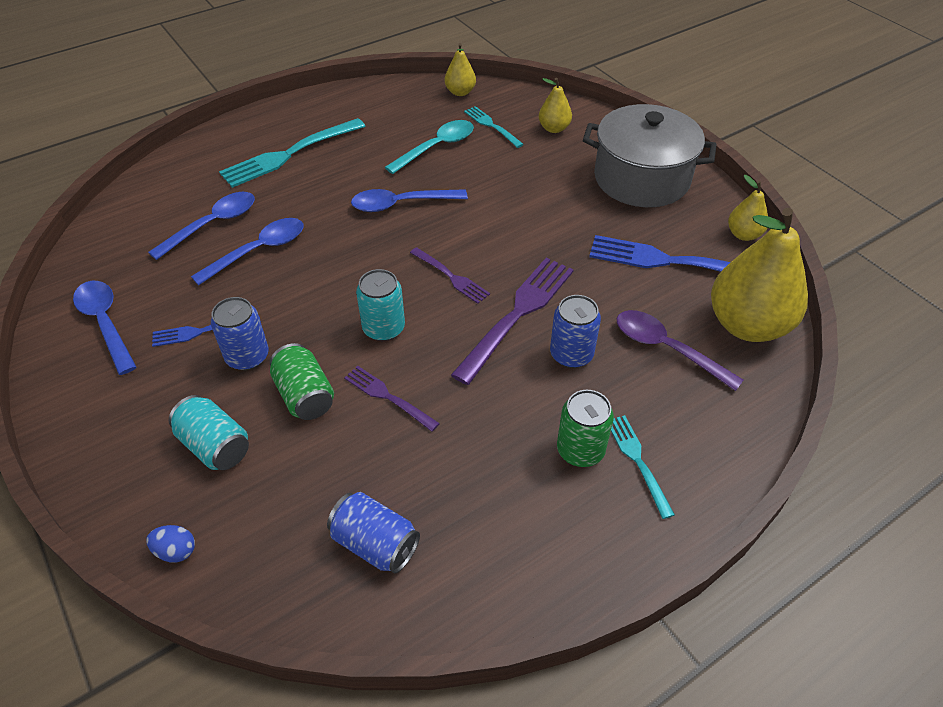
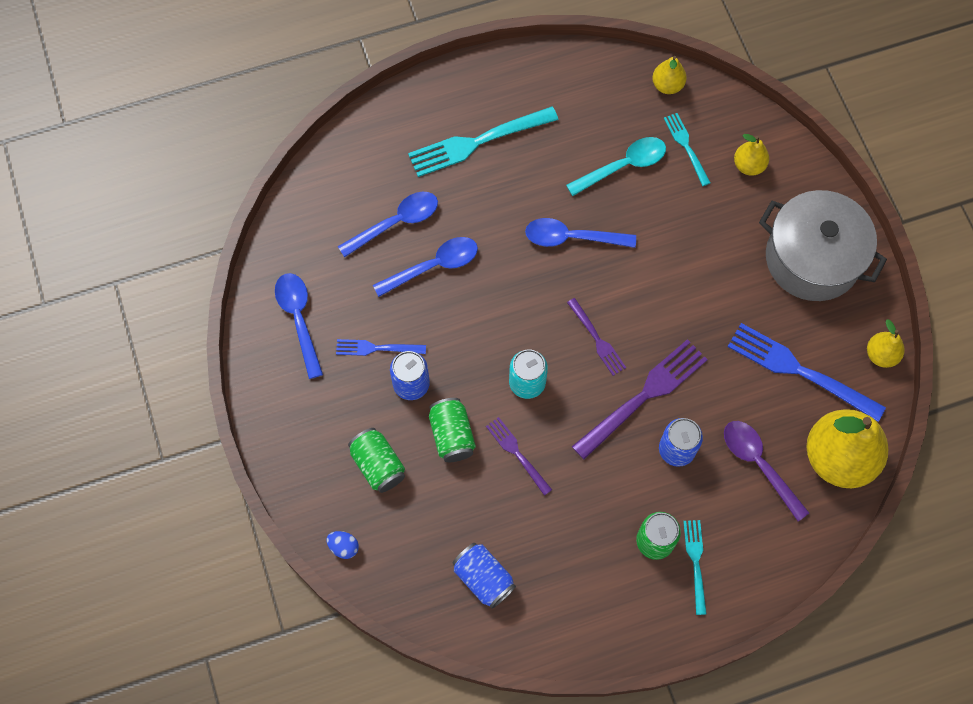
camera: 15 degrees right, 20 degrees up
(215, 446) = (378, 465): turquoise can -> green can

